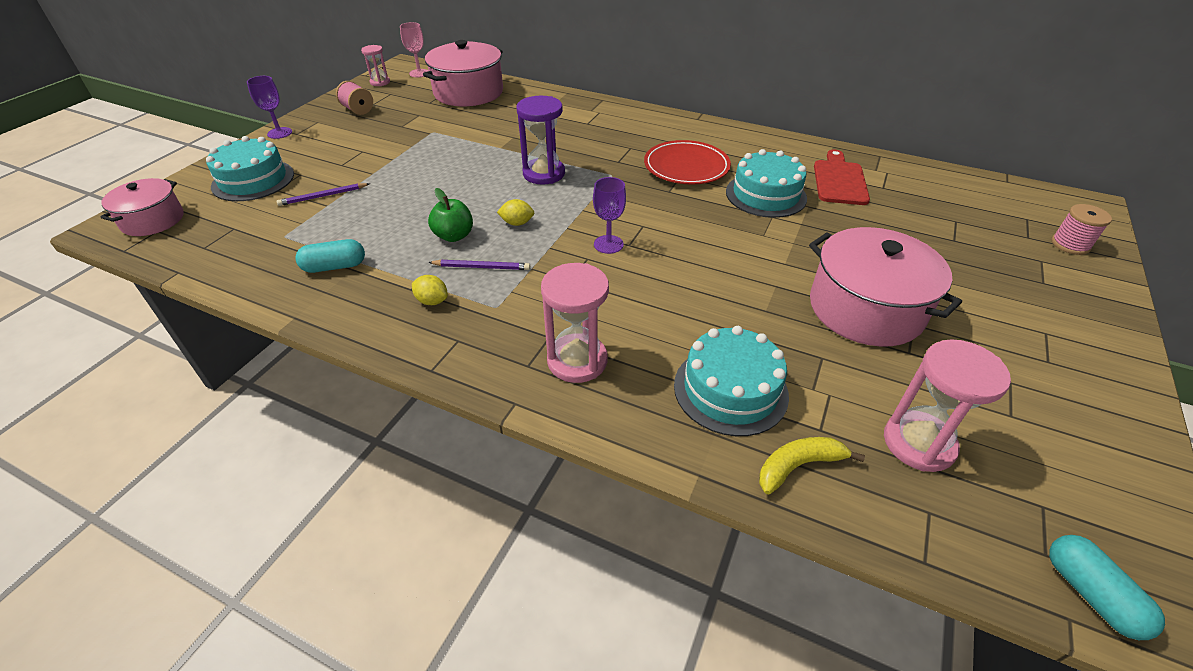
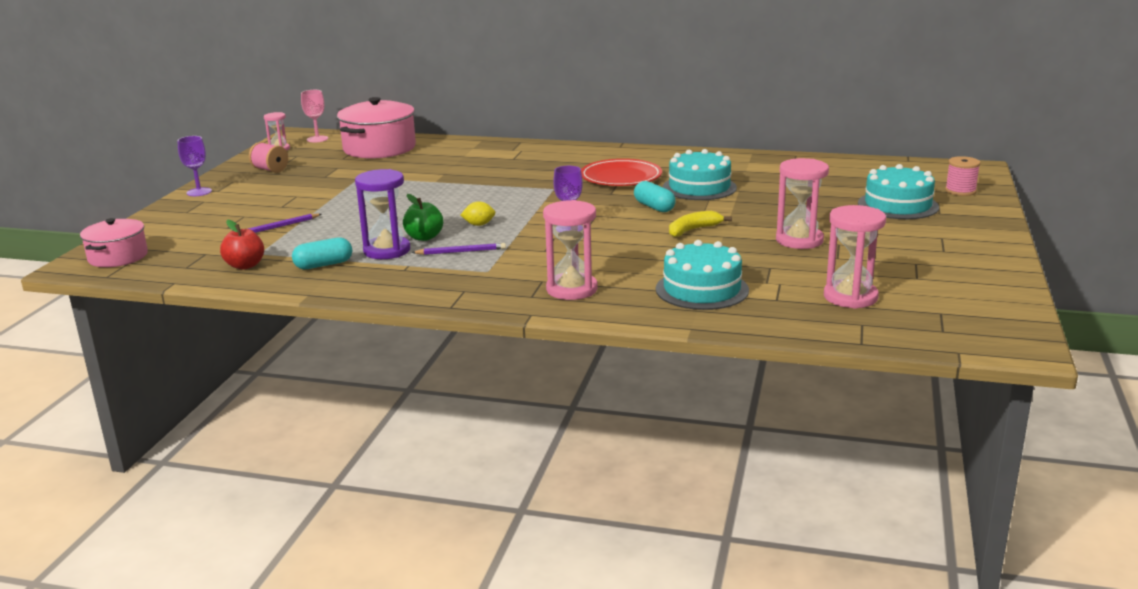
camera: 10 degrees left, 20 degrees down
(253, 180) = (198, 224): turquoise cake -> turquoise cake (898, 205)
(259, 254) = (245, 265): none -> red apple
(432, 301) = (428, 273): yellow lemon -> none
(544, 174) = (487, 194): purple hourglass -> purple hourglass (387, 250)
(798, 466) = (764, 316): yellow banana -> yellow banana (693, 230)
(839, 180) = (763, 173): red cutting board -> none
(865, 309) = (799, 240): pink pot -> pink hourglass
(1090, 594) = (971, 341): turquoise capsule -> turquoise capsule (654, 207)

